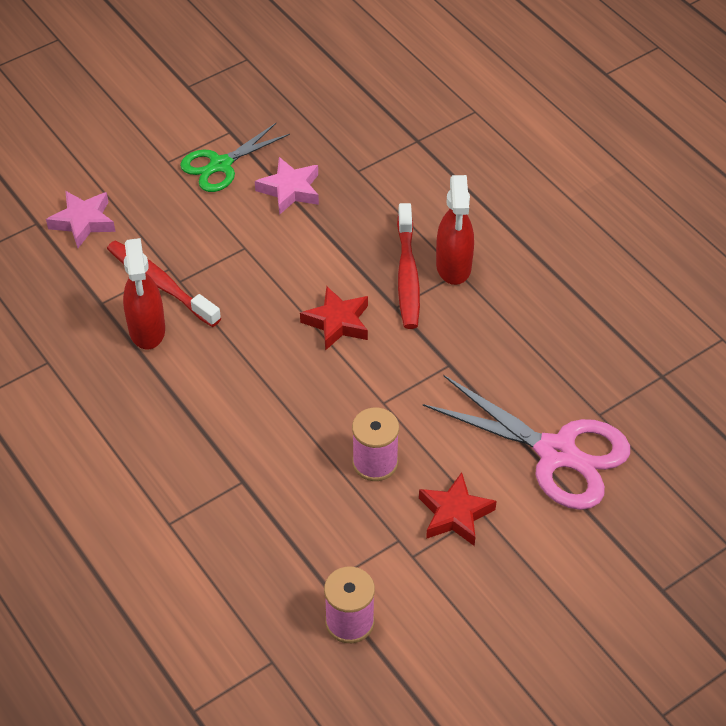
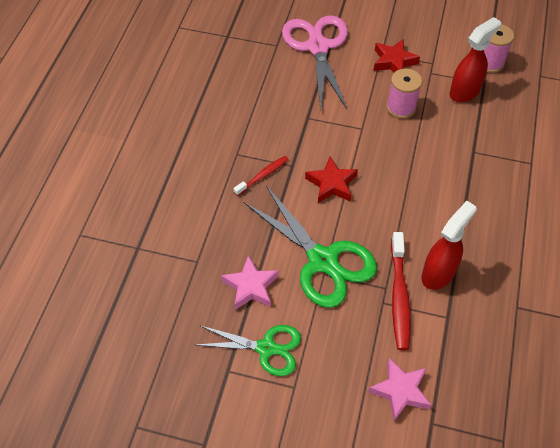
camera: 130 degrees left, 5 degrees up
(258, 255) = (323, 261): none -> green scissors
(407, 275) = (263, 175): red toothbrush -> red toothbrush, size x0.60
(453, 267) = (235, 158): red spray bottle -> red spray bottle (465, 92)

